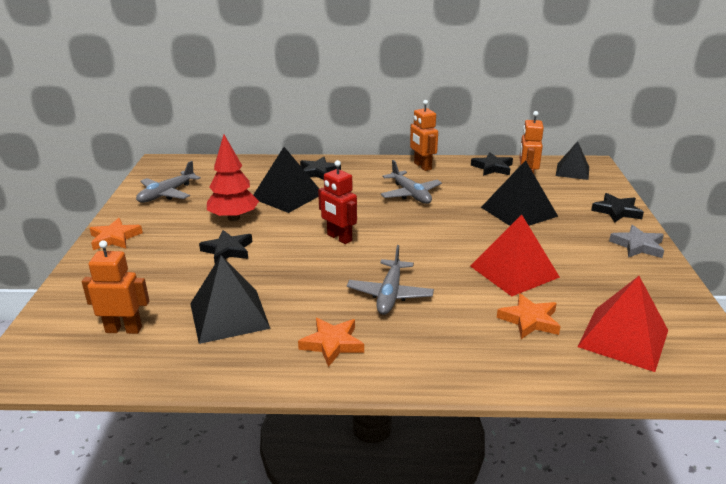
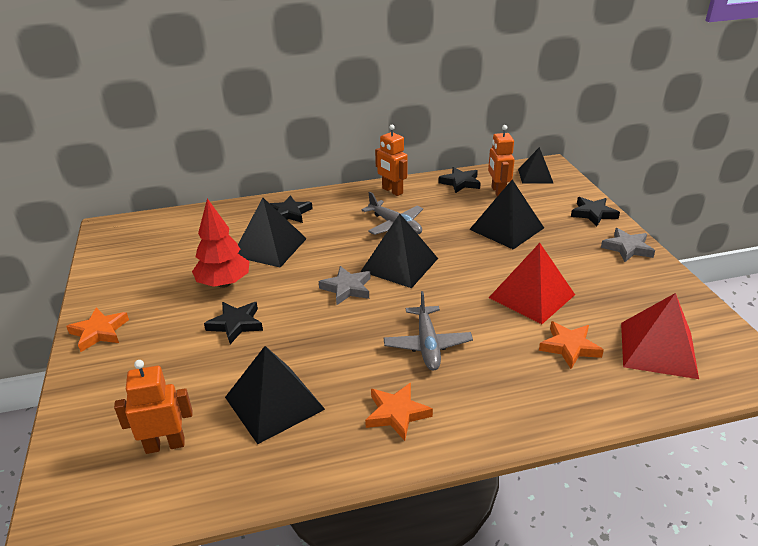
camera: 15 degrees left, 5 degrees up
(166, 194) = (134, 266): grey plane -> none
(339, 238) = (347, 288): red robot -> grey star
(398, 226) = (400, 264): none -> black pyramid

